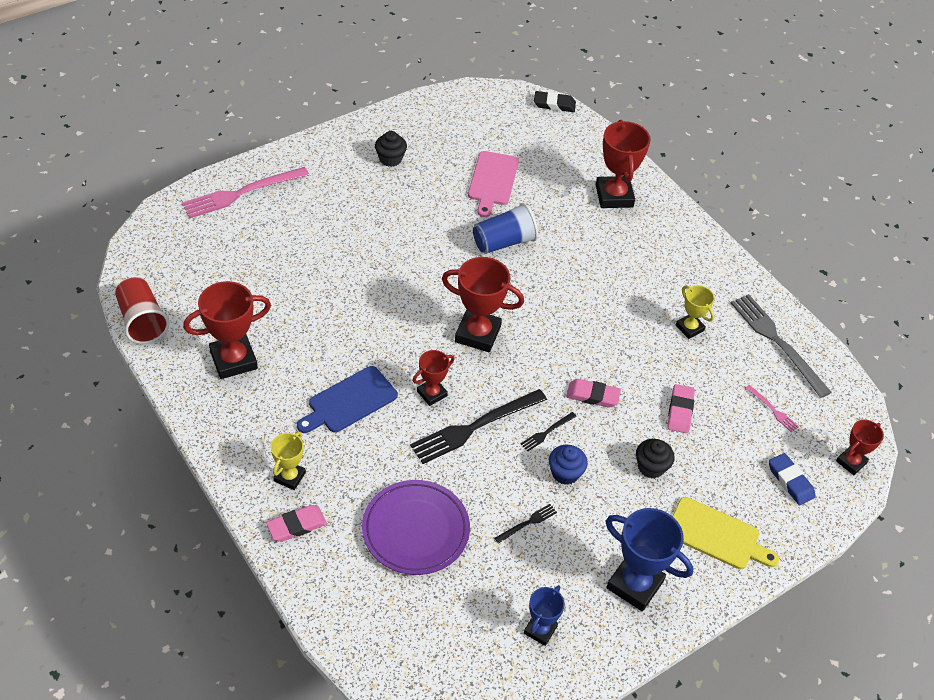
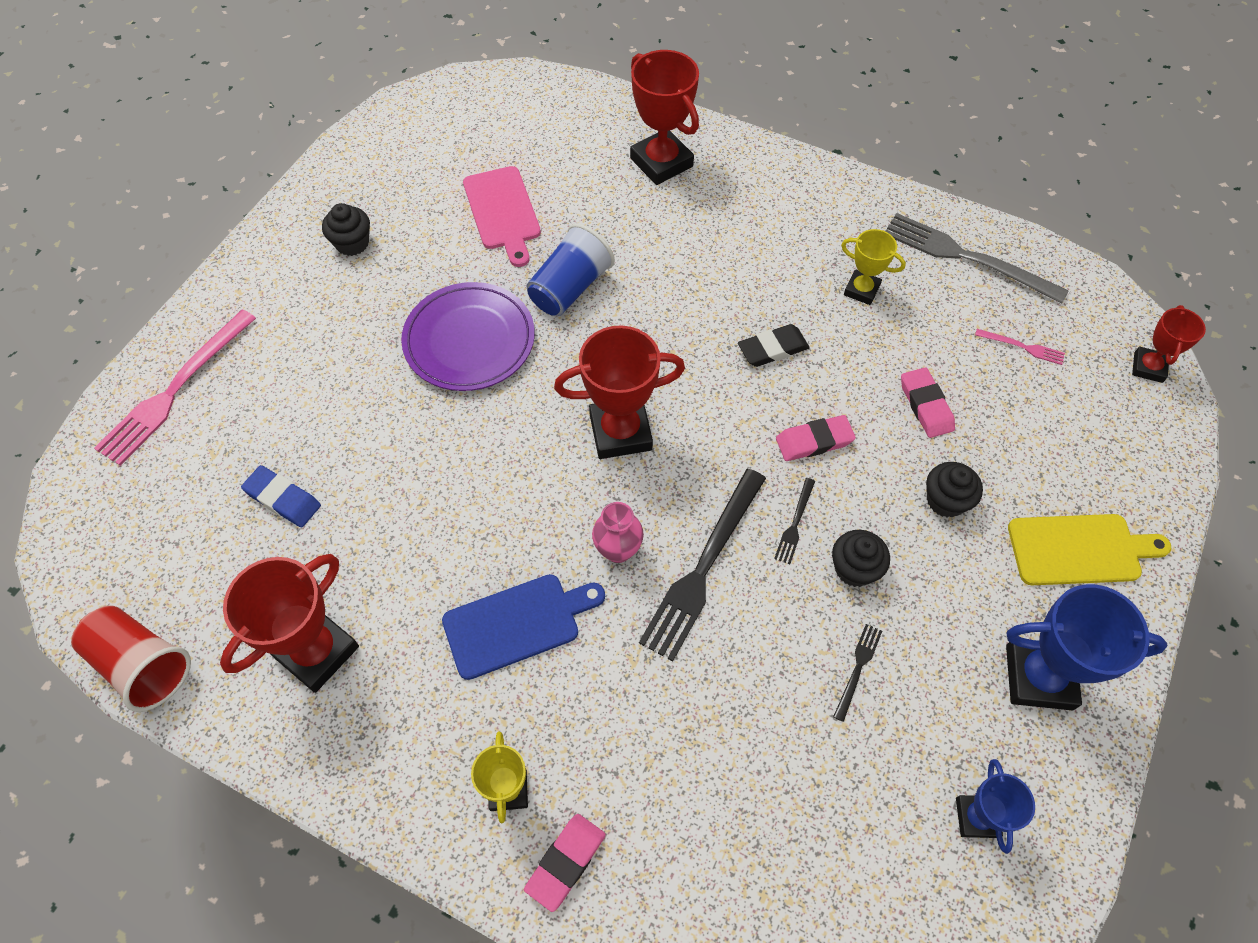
camera: 25 degrees left, 10 degrees up
(349, 401) = (517, 624): blue cutting board -> blue cutting board turned 135 degrees counterclockwise
(415, 530) = (727, 767): purple plate -> purple plate (469, 340)
(432, 393) = (618, 550): red trophy -> pink vase
(554, 104) = (512, 77): black eraser -> black eraser (773, 349)
(565, 473) = (854, 568): blue cupcake -> black cupcake
(790, 481) = (1105, 429): blue eraser -> blue eraser (283, 499)

